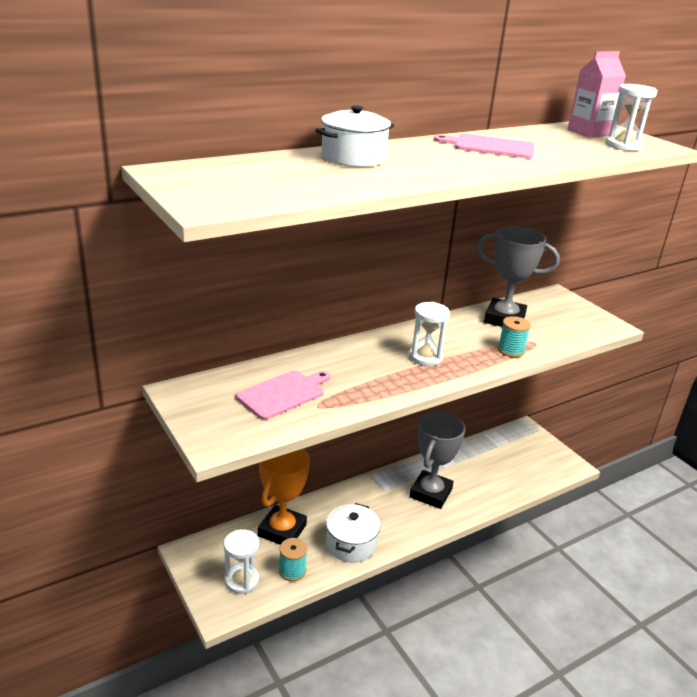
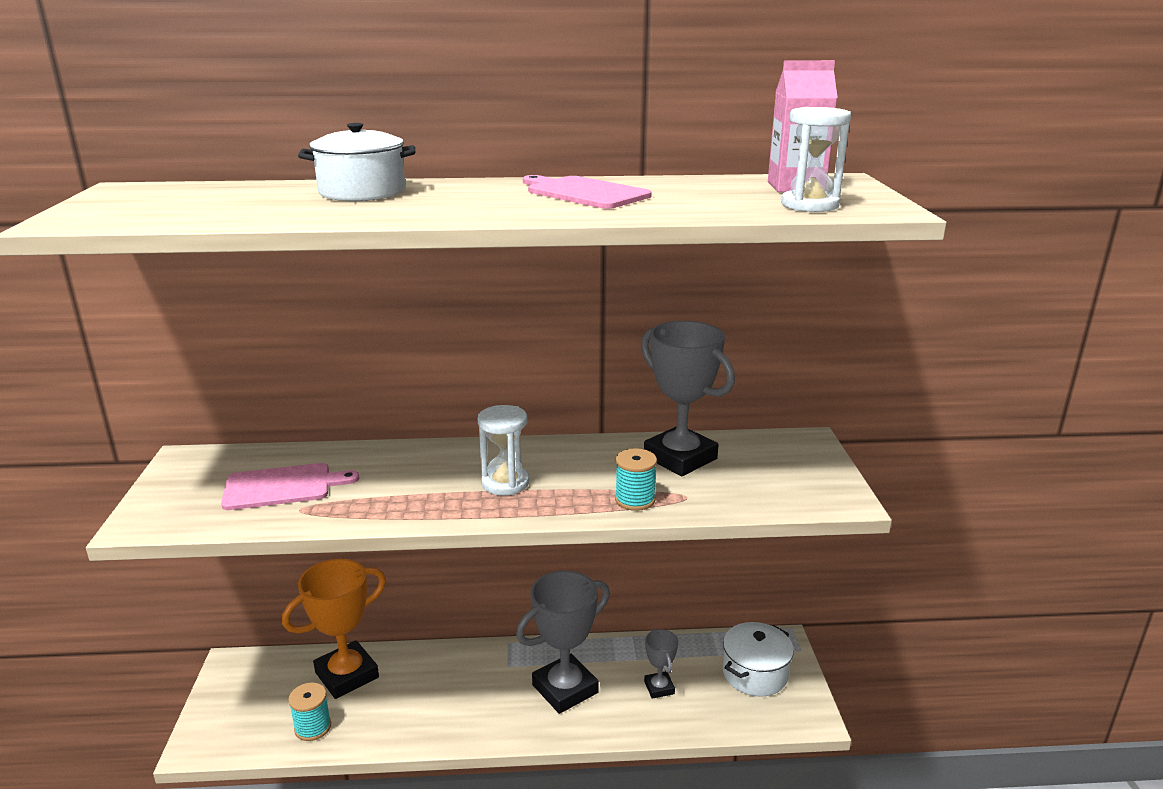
camera: 30 degrees right, 5 degrees down
(242, 581) = (251, 718): white hourglass -> none
(351, 544) = (407, 719): white pot -> white pot (755, 674)
(483, 475) = (659, 688): none -> grey trophy

